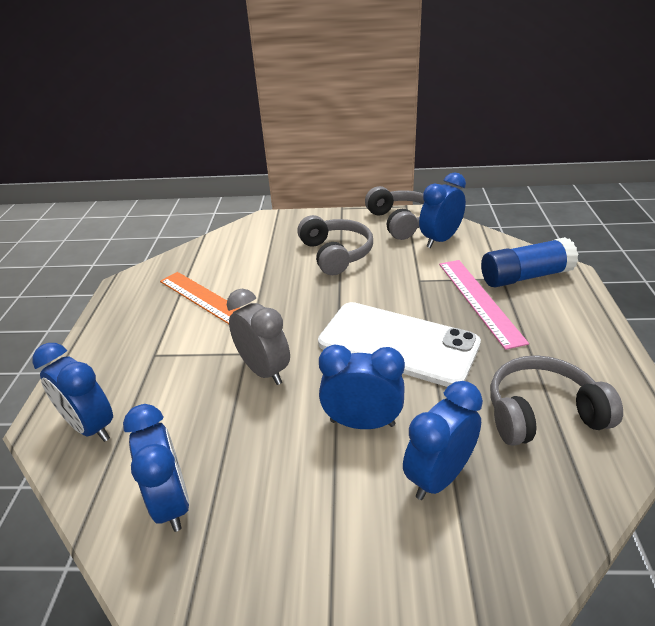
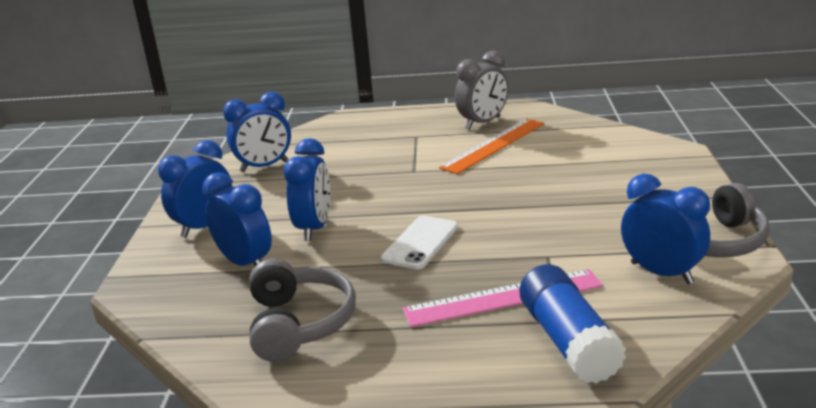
camera: 90 degrees right, 10 degrees down
(91, 426) = (340, 130): blue clock -> blue clock (205, 226)
(264, 370) = (389, 181): grey clock -> grey clock (482, 123)
(336, 254) = (600, 199): grey headphones -> none
(398, 343) = (420, 243): white phone -> white phone, size x0.55

